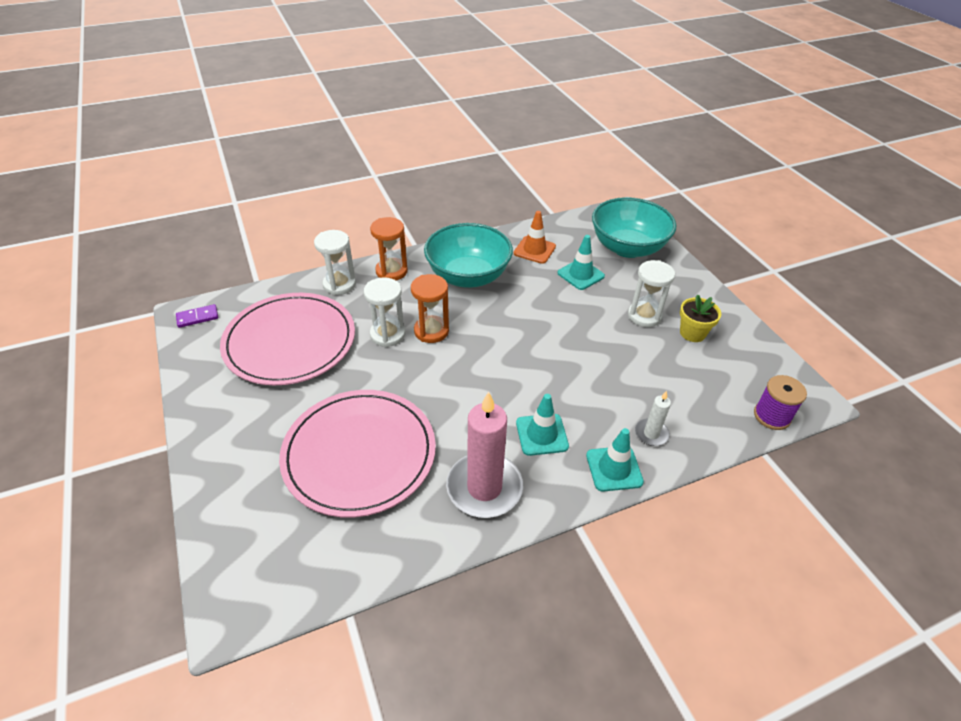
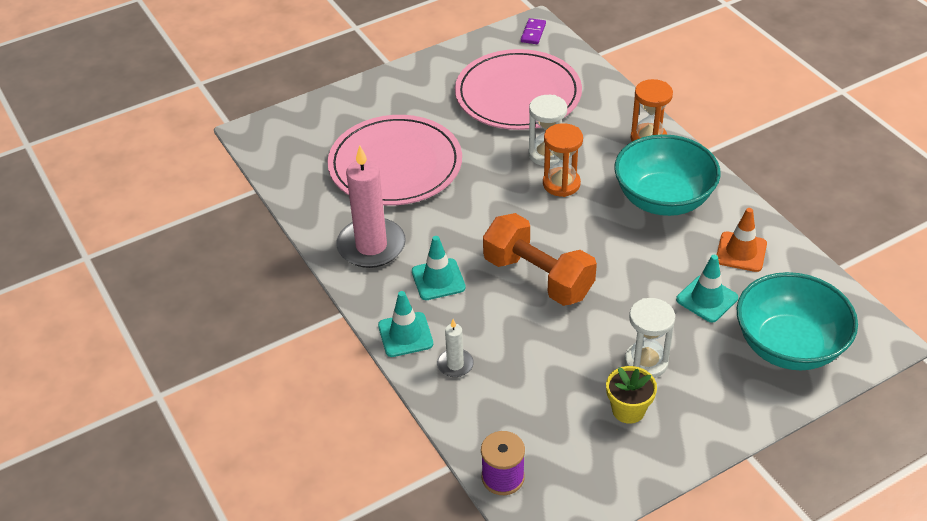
camera: 85 degrees right, 0 degrees up
(197, 317) = (533, 33): purple domino -> purple domino turned 45 degrees clockwise
(339, 284) = (611, 107): white hourglass -> none
(547, 363) = (538, 277): none -> orange dumbbell

